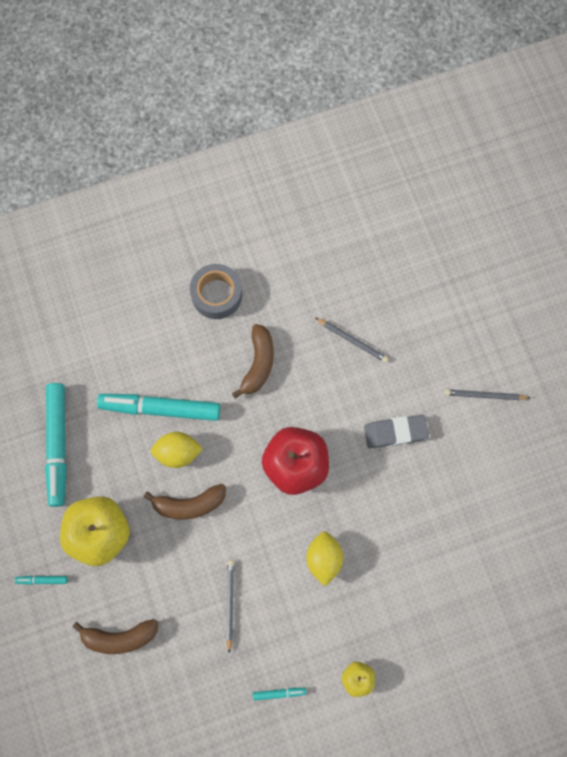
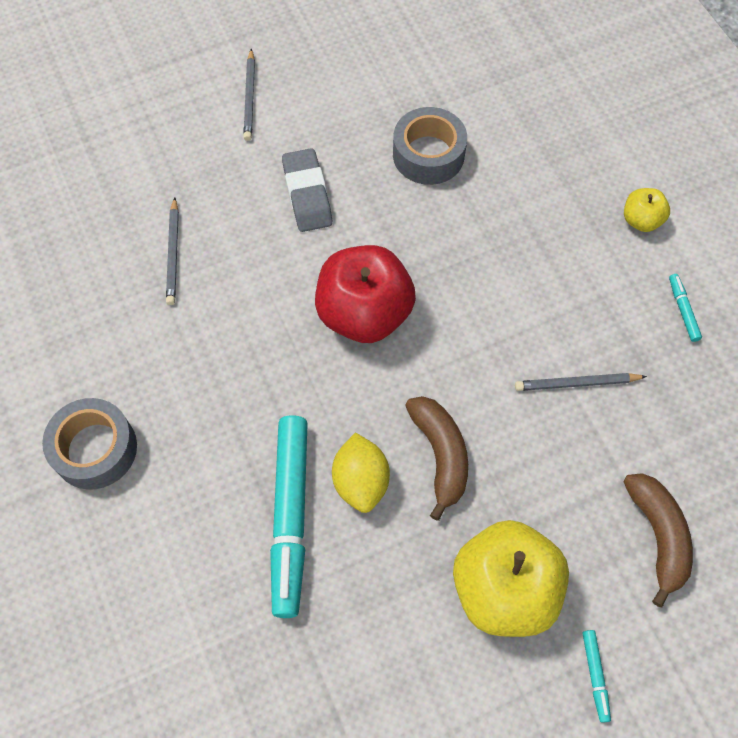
camera: 95 degrees left, 10 degrees down
(58, 445) = (366, 683): turquoise marker -> none
(258, 364) = (211, 376): brown banana -> none
(323, 559) = (493, 269): yellow lemon -> none
(352, 340) = (173, 253): grey pencil -> grey pencil turned 150 degrees clockwise
(426, 524) = (428, 154): none -> grey tape

